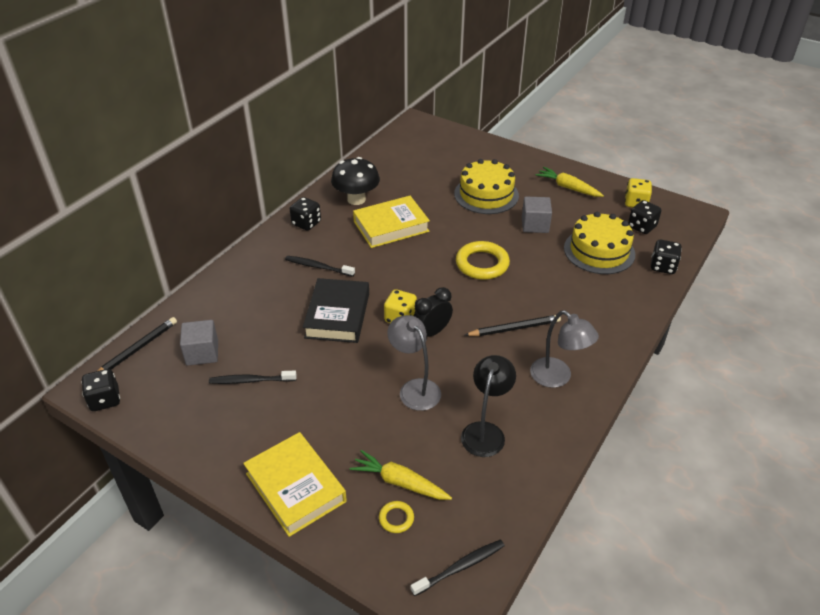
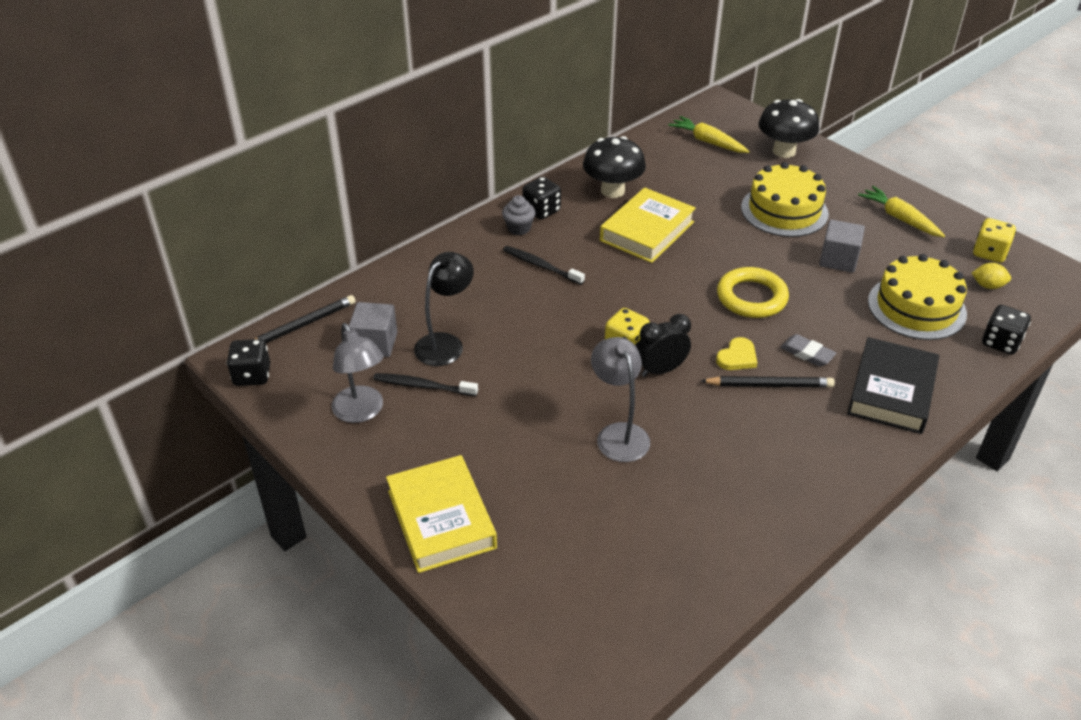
camera: 15 degrees right, 0 degrees up
(292, 240) = (519, 228): none -> grey cupcake
(337, 315) = (548, 328): black book -> black book (891, 391)
(391, 226) = (647, 231): yellow book -> yellow book turned 45 degrees counterclockwise
(396, 518) = (551, 581): yellow ring -> none
(400, 482) = (567, 540): yellow carrot -> yellow carrot (708, 142)
(460, 567) = (612, 655): black toothbrush -> none
(473, 150) = (784, 151): none -> black mushroom
(485, 311) = (737, 357): none -> yellow heart
(485, 431) = (692, 503): black lamp -> black lamp (445, 343)
(534, 299) = (807, 353): none -> grey eraser
(557, 378) = (808, 457): grey lamp -> grey lamp (361, 412)
(641, 227) = (987, 286): black dice -> yellow lemon

